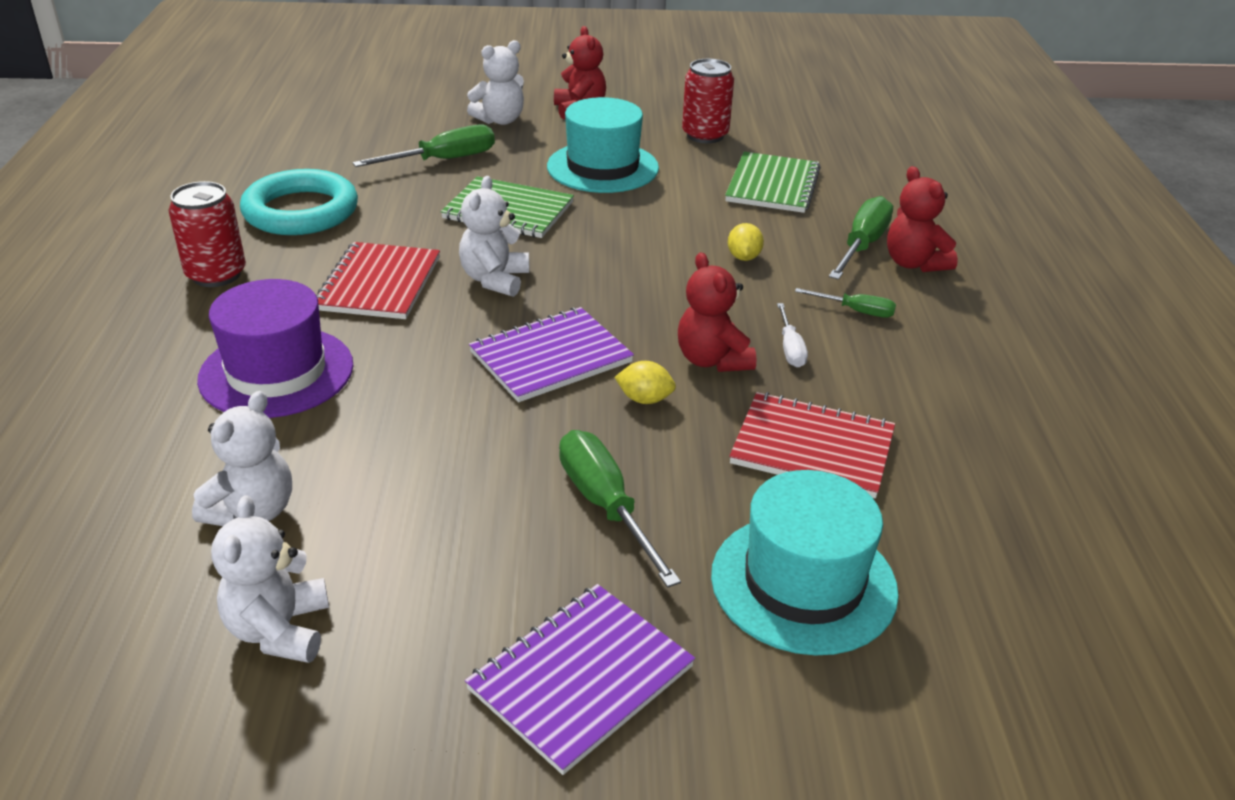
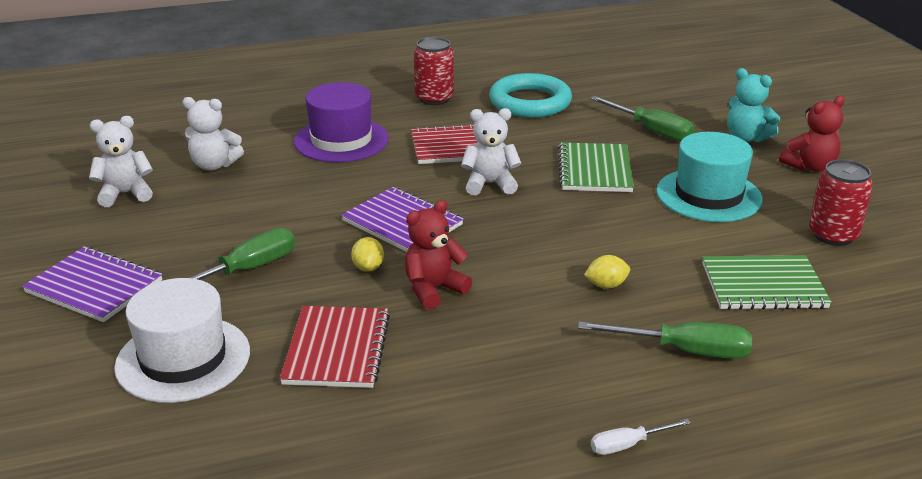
camera: 75 degrees right, 5 degrees down
(500, 120) = (746, 137): white teddy bear -> turquoise teddy bear
(790, 348) = (471, 325): white screwdriver -> white screwdriver (628, 445)
(803, 583) = (183, 359): turquoise hat -> white hat
(855, 311) = (554, 356): green screwdriver -> none
(914, 263) = (673, 387): red teddy bear -> none

